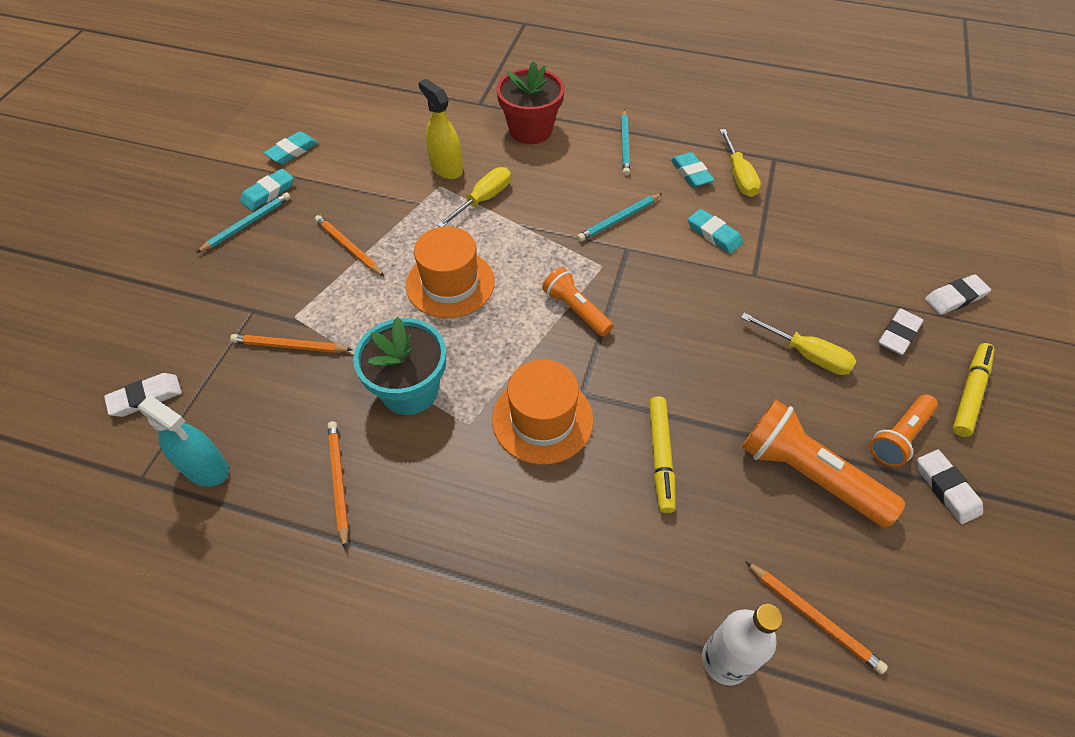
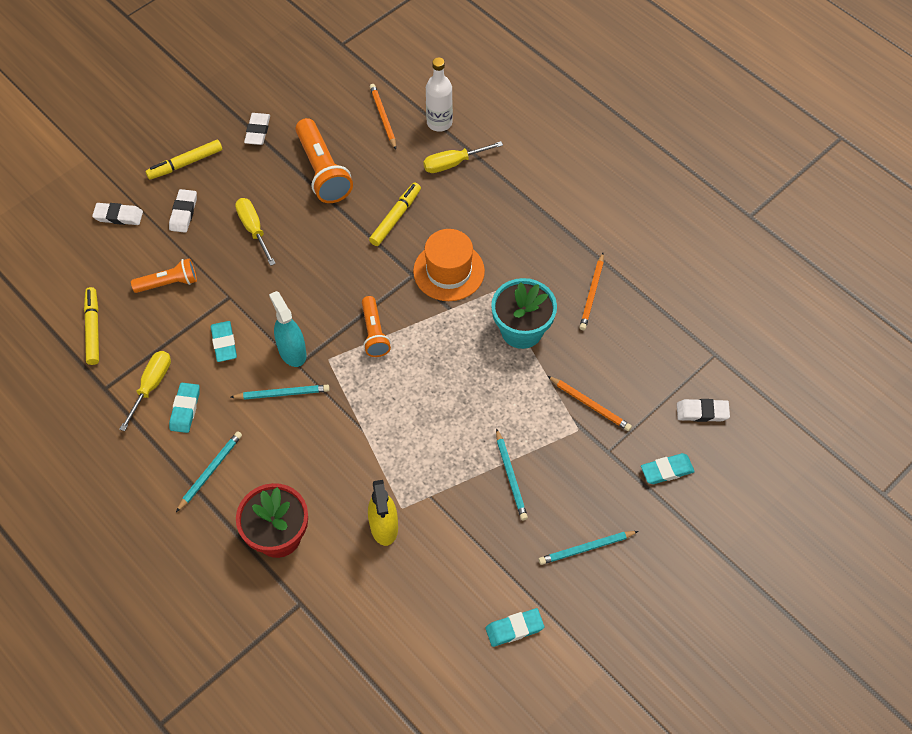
camera: 150 degrees left, 5 degrees up
(205, 468) = (671, 341): turquoise spray bottle -> turquoise spray bottle (292, 352)
(268, 193) = (556, 579): turquoise eraser -> turquoise eraser (667, 470)
(349, 247) = (510, 476): orange pencil -> turquoise pencil
(450, 283) = (449, 400): orange hat -> none
(484, 199) = (374, 471): yellow screwdriver -> yellow screwdriver (453, 163)
(840, 193) = (93, 329): none -> yellow marker
(898, 334) = (183, 213): white eraser -> white eraser turned 60 degrees counterclockwise
(899, 437) = (252, 163): orange flashlight -> orange flashlight (169, 283)

